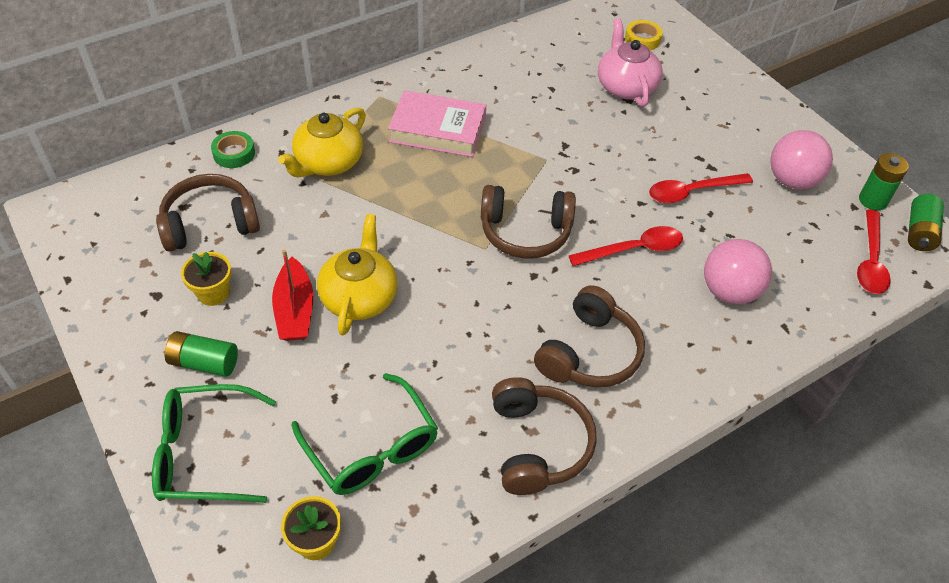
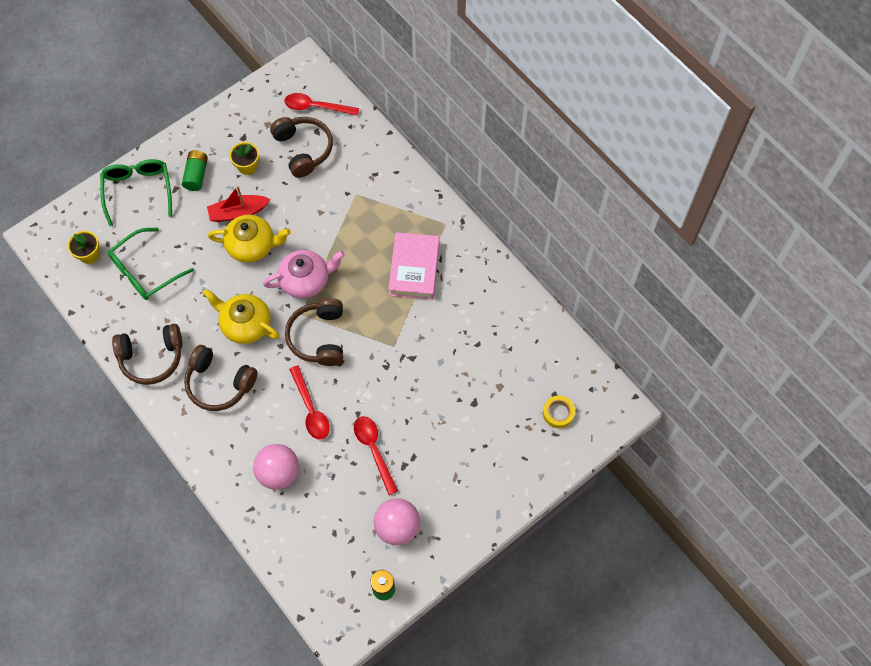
camera: 85 degrees right, 15 degrees up
(234, 153) = (369, 146): green tape -> none
(328, 162) = (369, 204): yellow teapot -> yellow teapot (245, 324)
(625, 86) = (490, 400): pink teapot -> pink teapot (305, 280)
(870, 261) = (318, 577): red spoon -> red spoon (316, 107)
(919, 232) = (353, 621): green battery -> none

